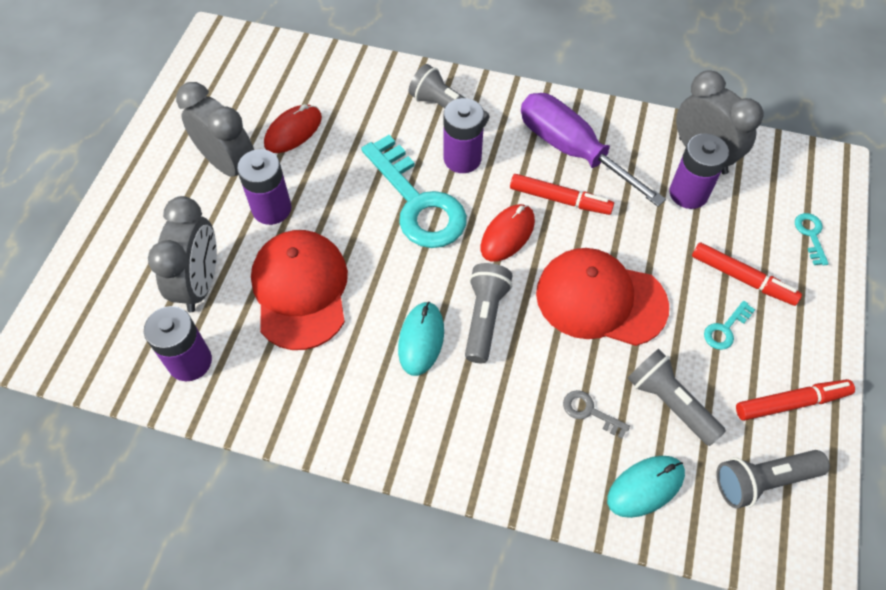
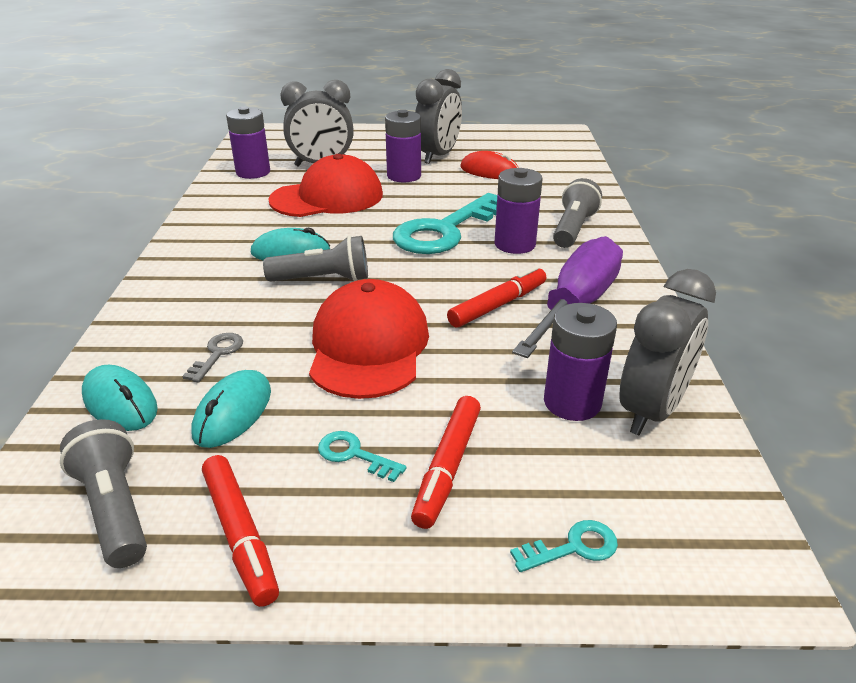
camera: 75 degrees right, 25 degrees down
(507, 234) = (431, 279): red mouse -> none
(560, 199) = (498, 305): red marker -> red marker turned 135 degrees counterclockwise
(670, 403) = (233, 412): grey flashlight -> turquoise mouse

